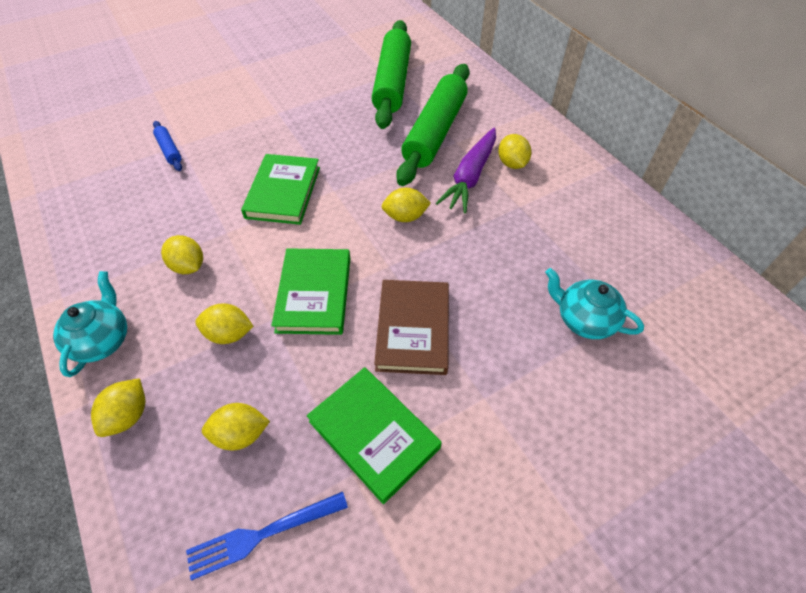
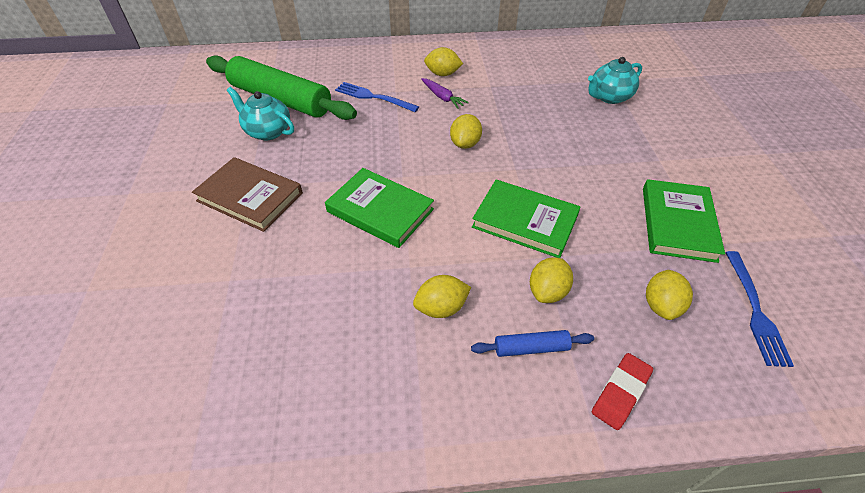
camera: 65 degrees left, 5 degrees down
(103, 340) = (513, 406): turquoise teapot -> turquoise teapot (267, 131)
(128, 415) = (620, 393): yellow lemon -> red eraser
(169, 150) = (231, 293): blue rolling pin -> blue rolling pin (531, 348)
(374, 434) = (678, 223): green book -> green book turned 60 degrees counterclockwise
(413, 329) = (587, 175): brown book -> brown book (250, 197)
(435, 132) = (373, 97): green rolling pin -> blue fork
(470, 177) = (442, 97): purple carrot -> purple carrot, size x0.55

